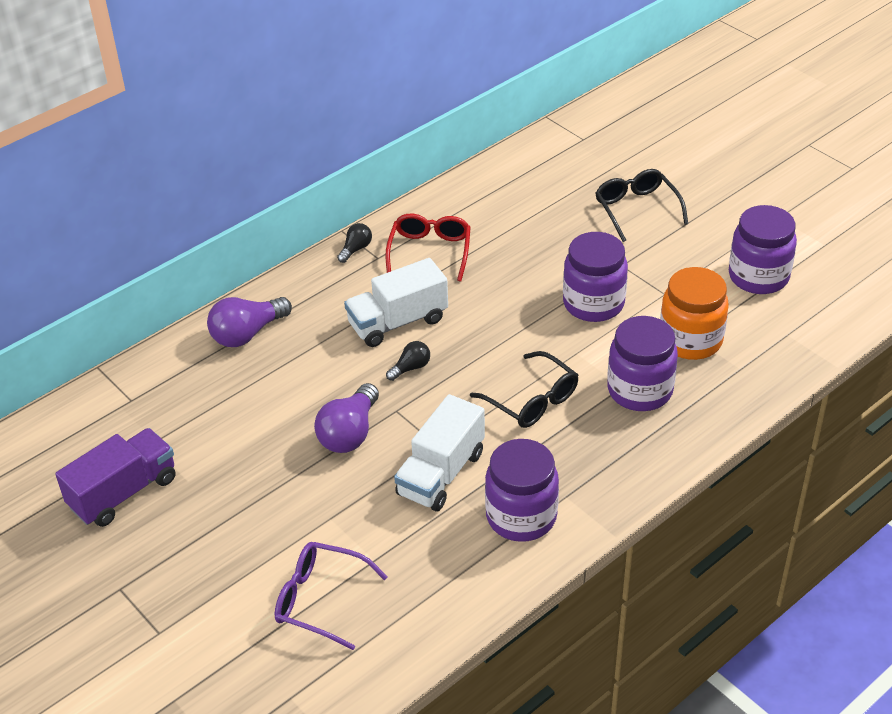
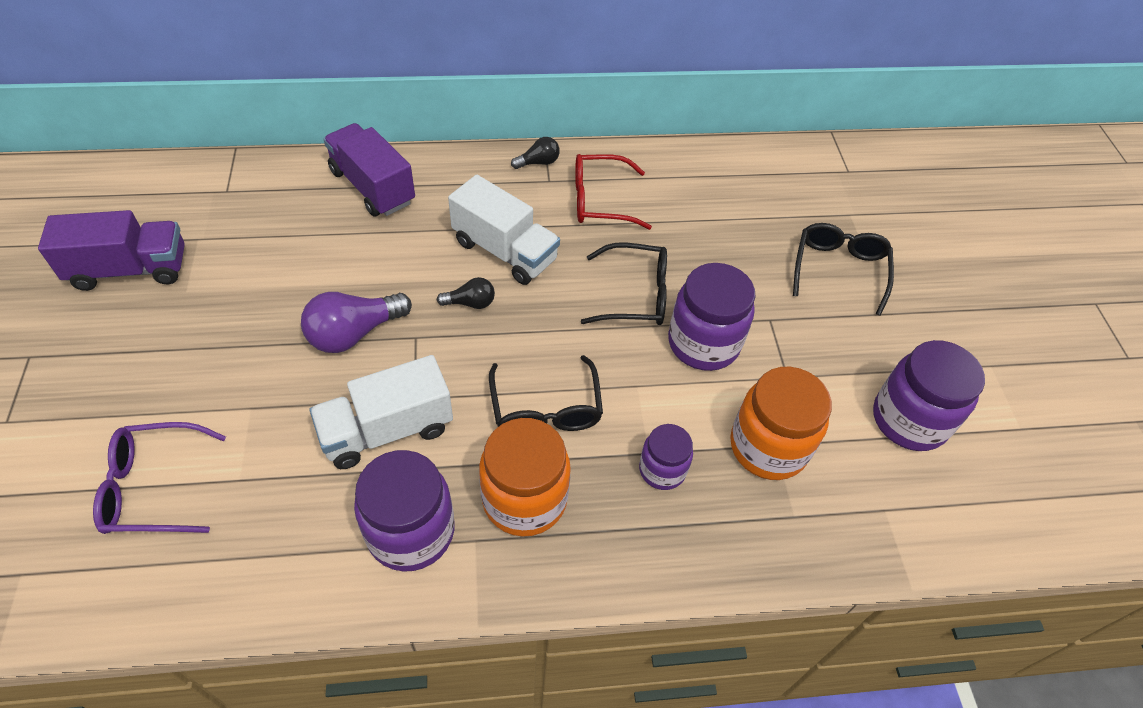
camera: 30 degrees right, 10 degrees up
(247, 334) = (373, 187): purple light bulb -> purple truck
(320, 600) = (153, 487): purple glasses -> purple glasses turned 60 degrees counterclockwise
(398, 322) = (504, 251): white truck -> white truck turned 150 degrees counterclockwise
(430, 251) = (599, 201): red glasses -> red glasses turned 135 degrees counterclockwise
(519, 299) = (635, 295): none -> black glasses
(572, 457) = (524, 499): none -> orange jar
(640, 390) = (662, 470): purple jar -> purple jar, size x0.59

